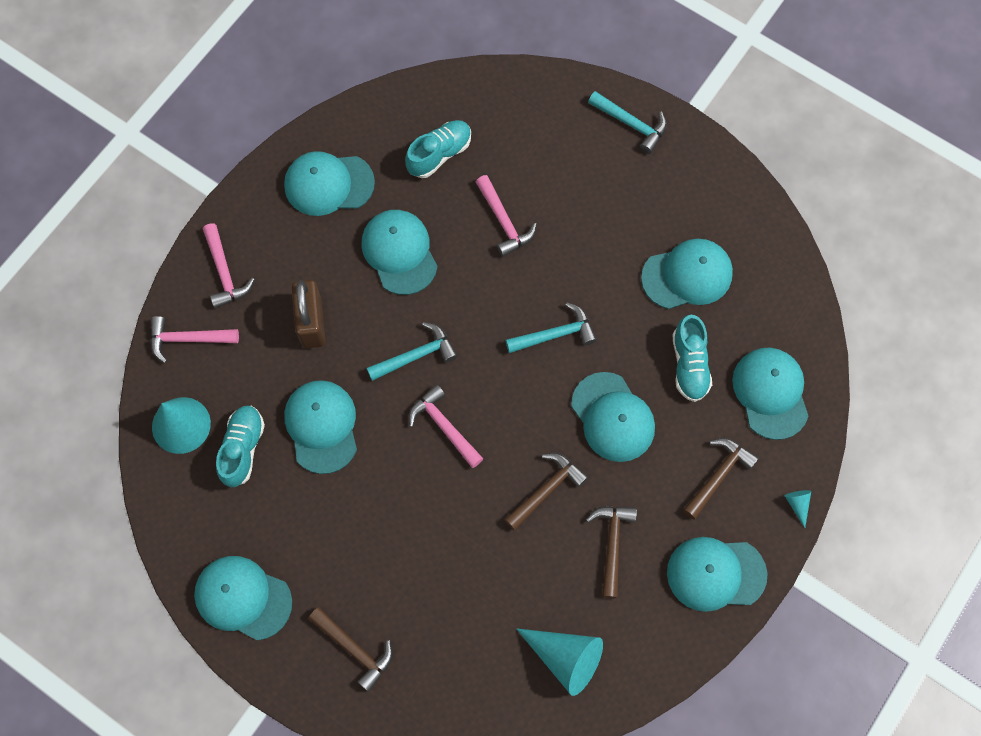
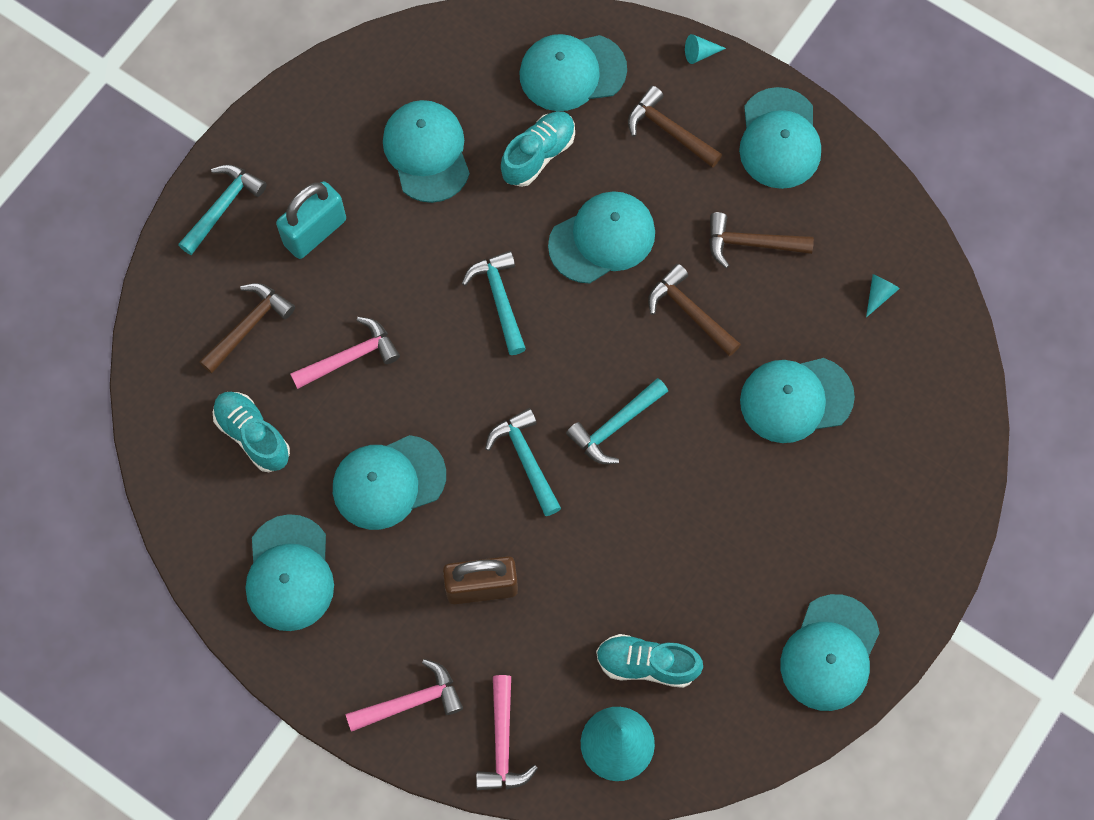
camera: 90 degrees left, 0 degrees up
(322, 426) = (617, 569): turquoise cap -> turquoise cap (796, 399)
(355, 649) = (883, 521): brown hammer -> brown hammer (249, 326)
(444, 426) = (615, 426): pink hammer -> turquoise hammer
(565, 657) = (878, 294): turquoise cone -> turquoise cone, size x0.44
(612, 192) = (315, 232): none -> turquoise padlock
(689, 365) = (538, 155): turquoise shoe -> turquoise shoe turned 45 degrees counterclockwise

